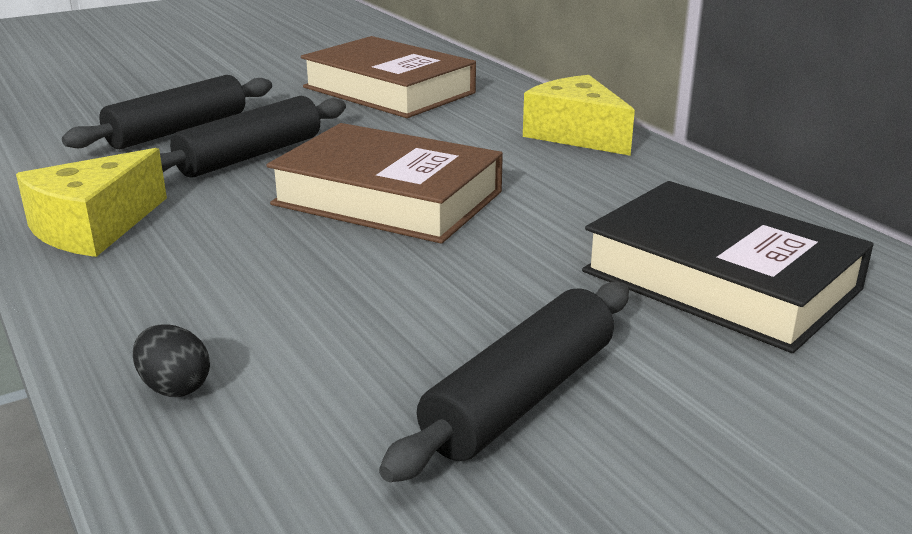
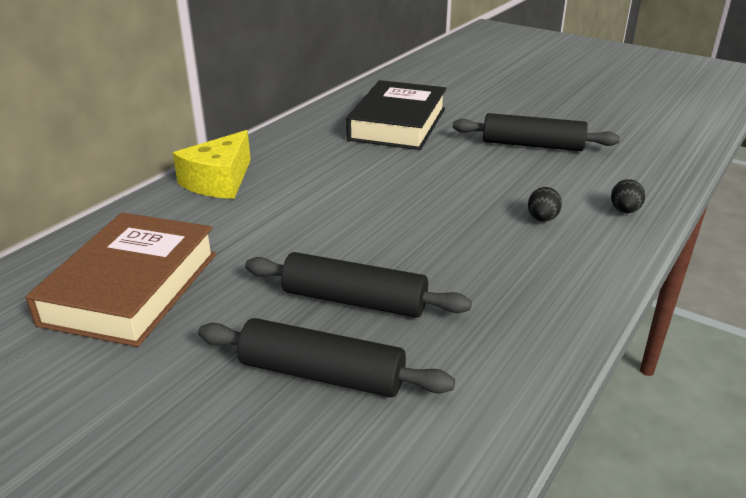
camera: 115 degrees left, 5 degrees up
(94, 227) = (536, 313): yellow cheese -> none
(252, 300) = (542, 219): none -> black egg
(388, 198) = (383, 218): brown book -> none

